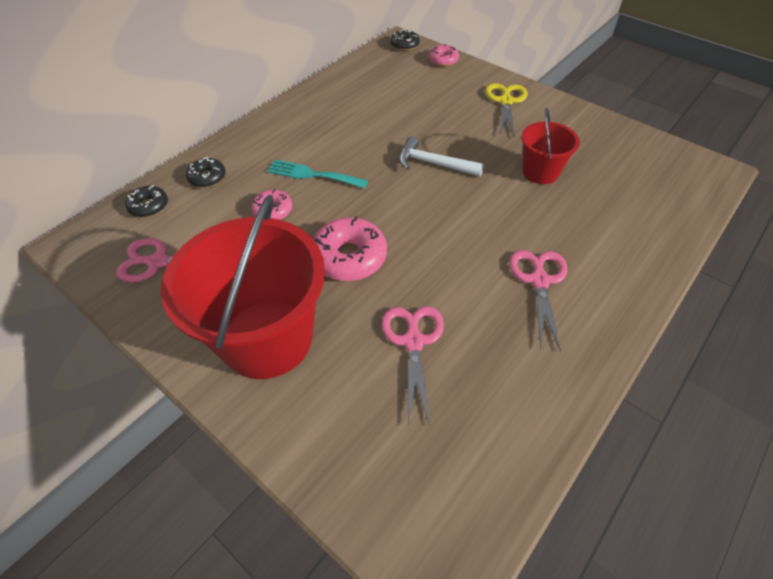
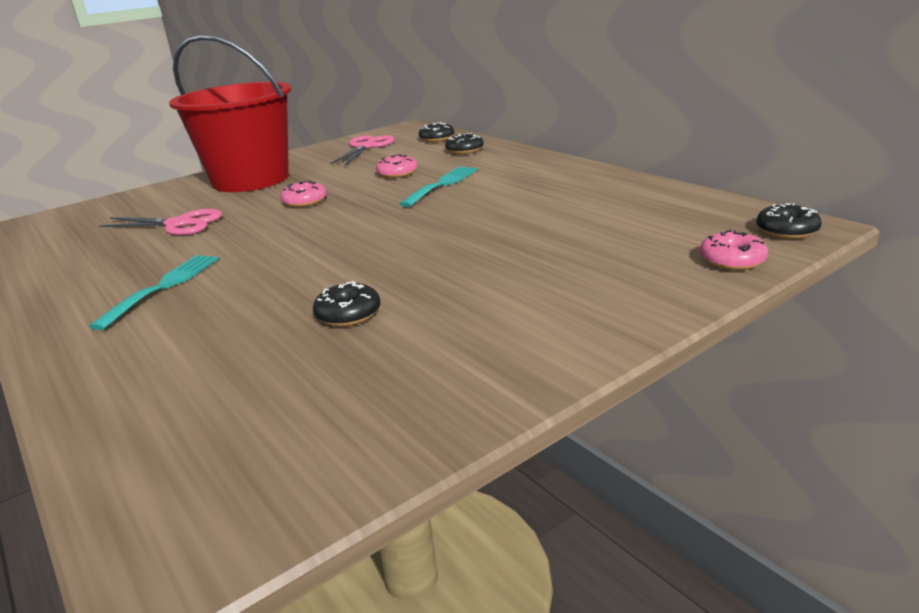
camera: 105 degrees right, 25 degrees down
(349, 257) = (305, 201): pink donut -> pink donut, size x0.57
(434, 164) = (421, 241): white hammer -> none
(506, 101) = (569, 307): yellow scissors -> none
(539, 281) = (163, 287): pink scissors -> turquoise fork
(540, 172) = (348, 314): red bucket -> black donut

